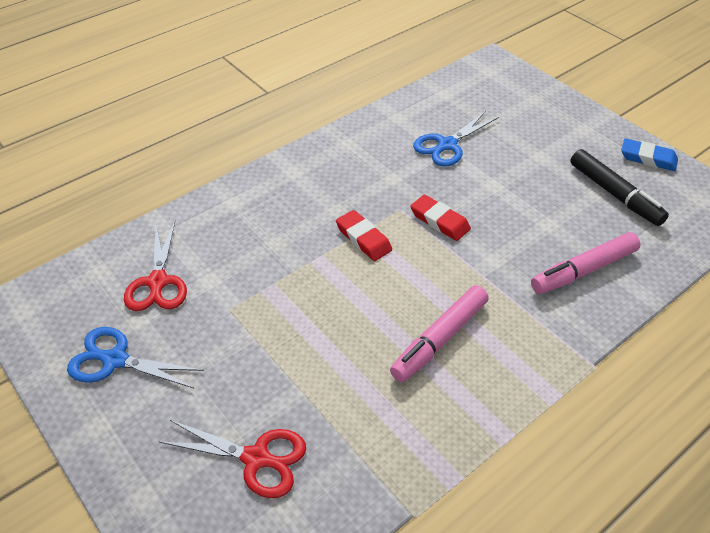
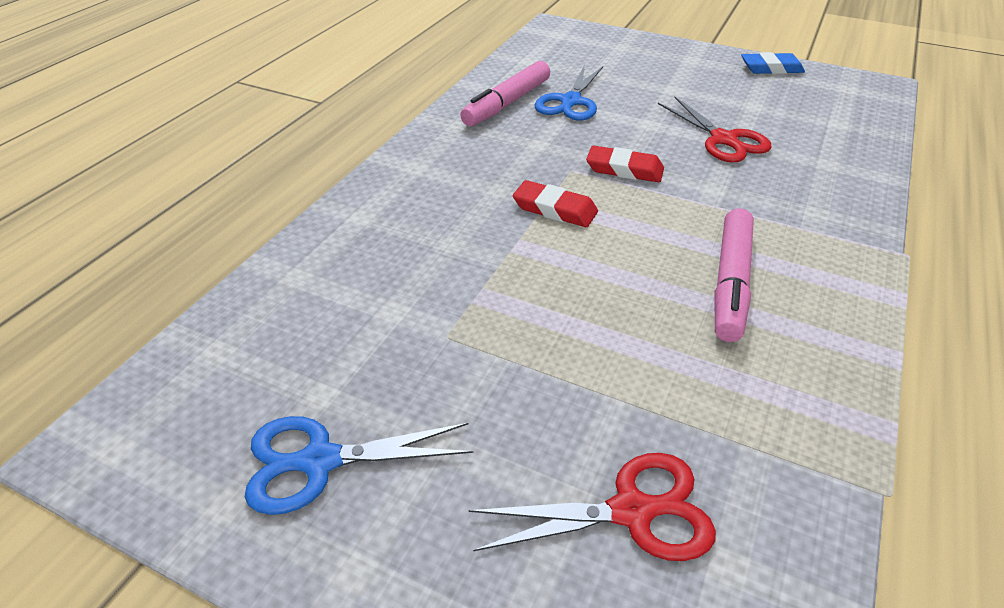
camera: 25 degrees left, 5 degrees down
(158, 282) = (318, 337): red scissors -> red scissors (724, 140)
(583, 270) = (809, 172): pink marker -> pink marker (507, 103)
(614, 194) = (771, 102): black marker -> none

